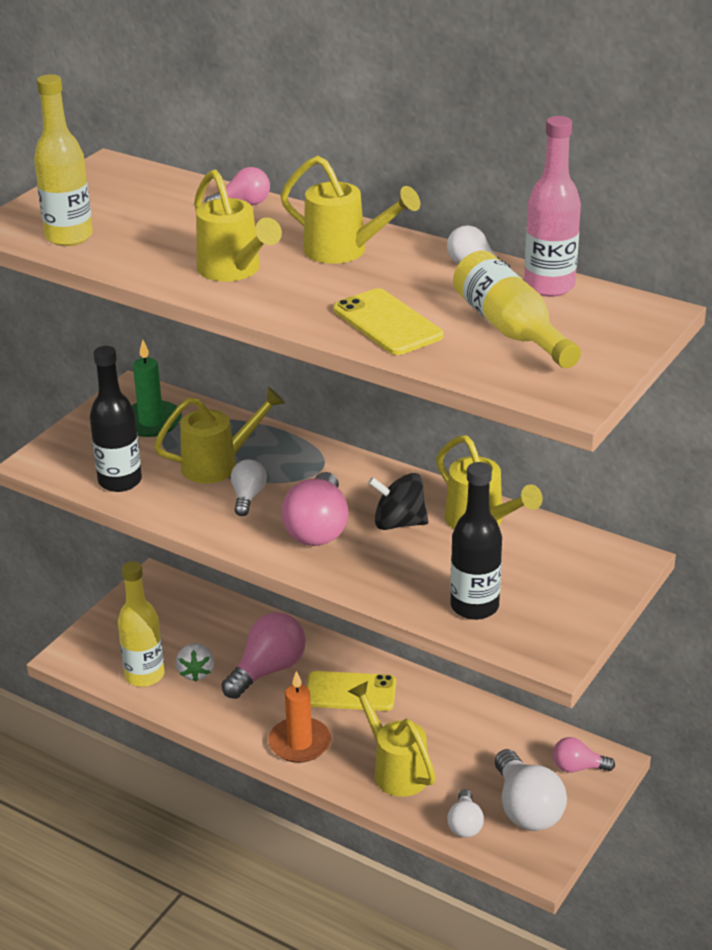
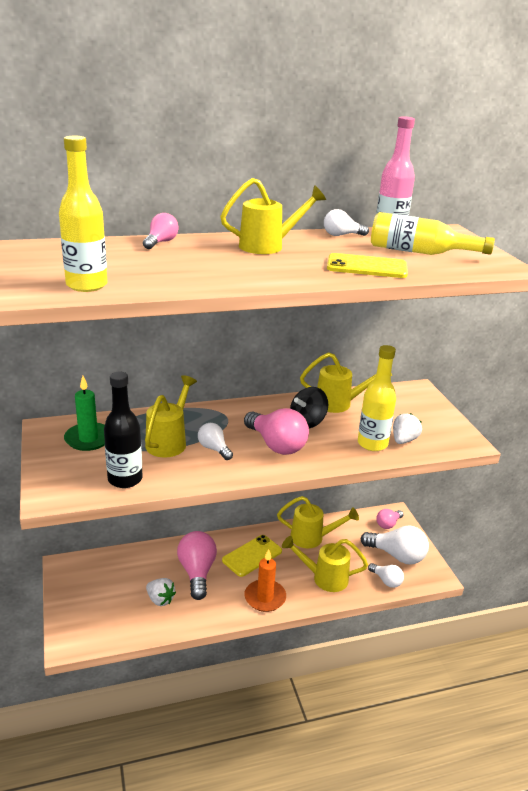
camera: 50 degrees left, 5 degrees down
(144, 675) = (132, 621): yellow bottle -> yellow bottle (372, 444)
(234, 271) = (235, 270): yellow watering can -> yellow watering can (313, 538)
(474, 606) = (403, 440): black bottle -> white strawberry

